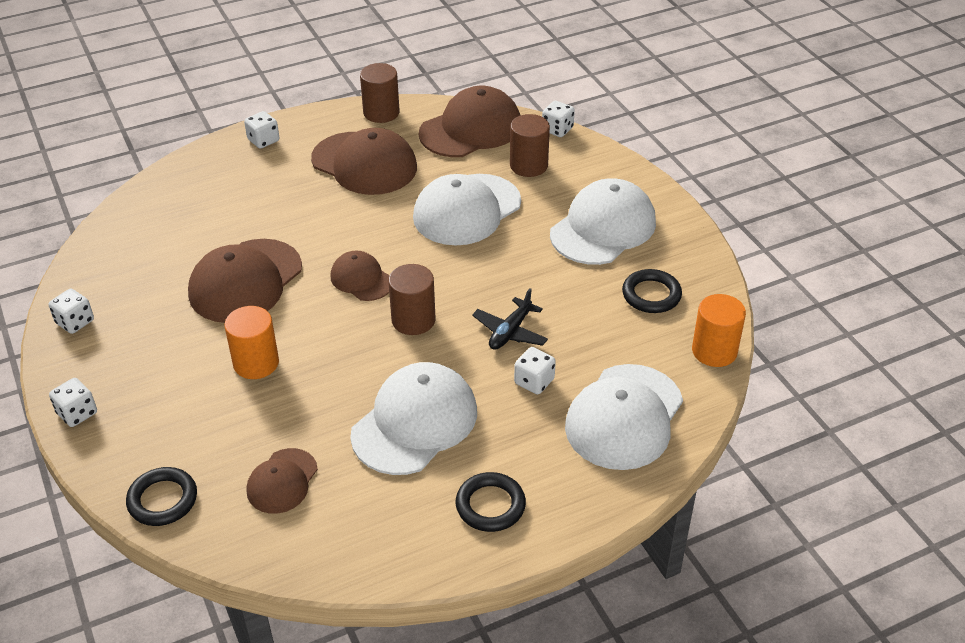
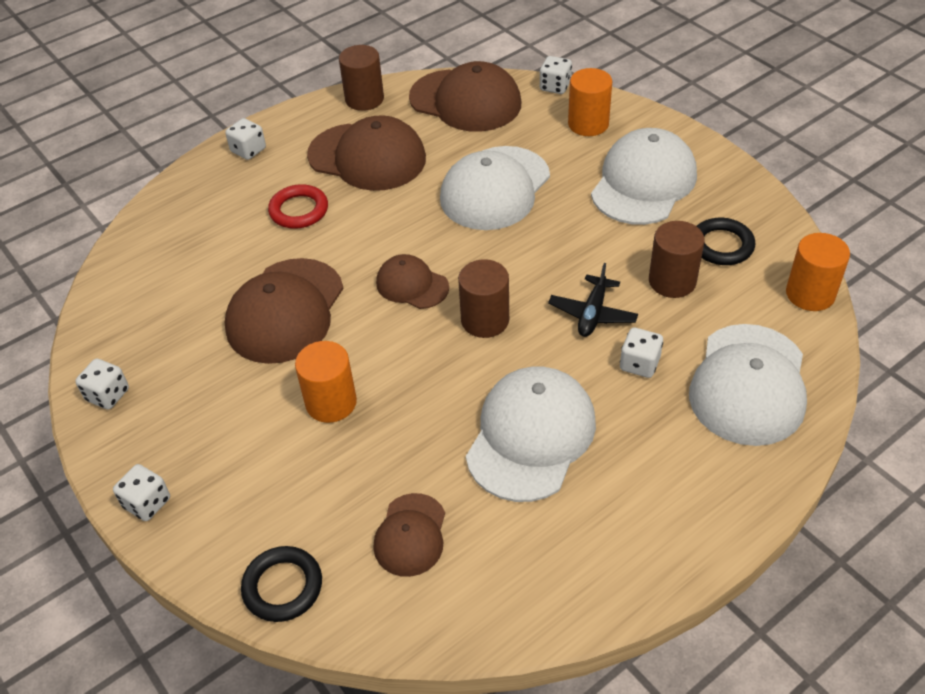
camera: 10 degrees left, 5 degrees up
(288, 199) = (299, 210): none -> red ring
(471, 129) = (465, 101): brown cap -> brown cap turned 75 degrees clockwise
(490, 505) = (648, 514): black ring -> none
(528, 165) = (540, 129): brown cylinder -> brown cylinder (672, 281)
(574, 168) = (588, 124): none -> orange cylinder

